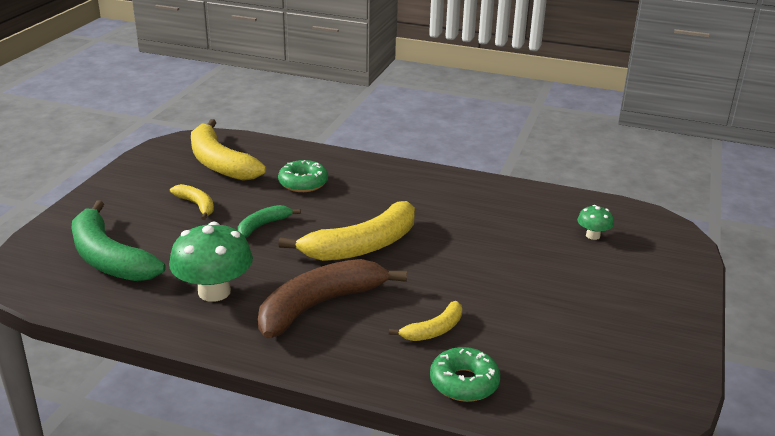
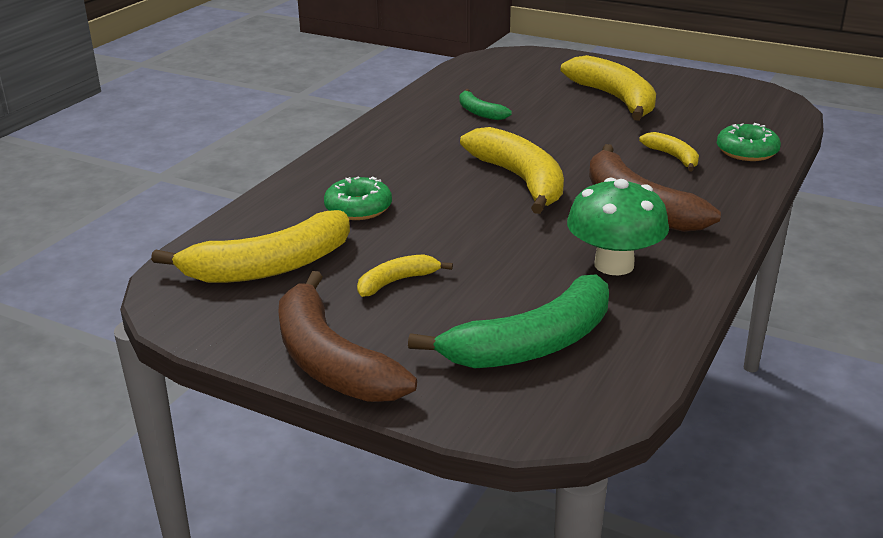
camera: 80 degrees left, 0 degrees up
(107, 192) = (330, 361): none -> brown banana
(262, 226) = (464, 235): green banana -> green banana (479, 112)
(578, 296) = (615, 99): none -> yellow banana
(593, 235) = (514, 82): green mushroom -> none

